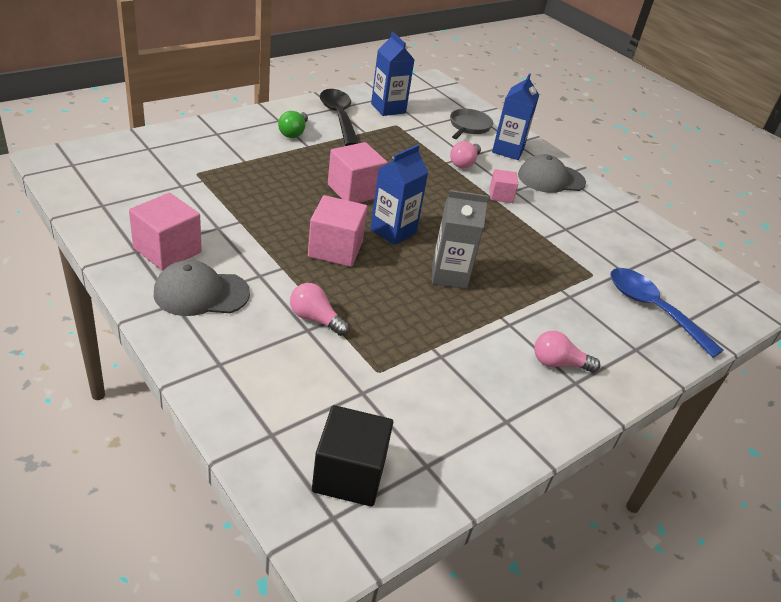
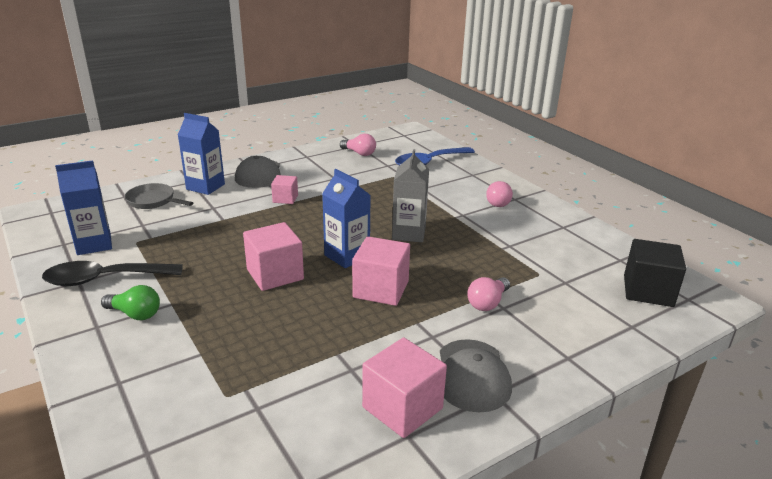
camera: 80 degrees left, 10 degrees down
(464, 163) = (226, 210): pink light bulb -> pink light bulb (359, 153)

